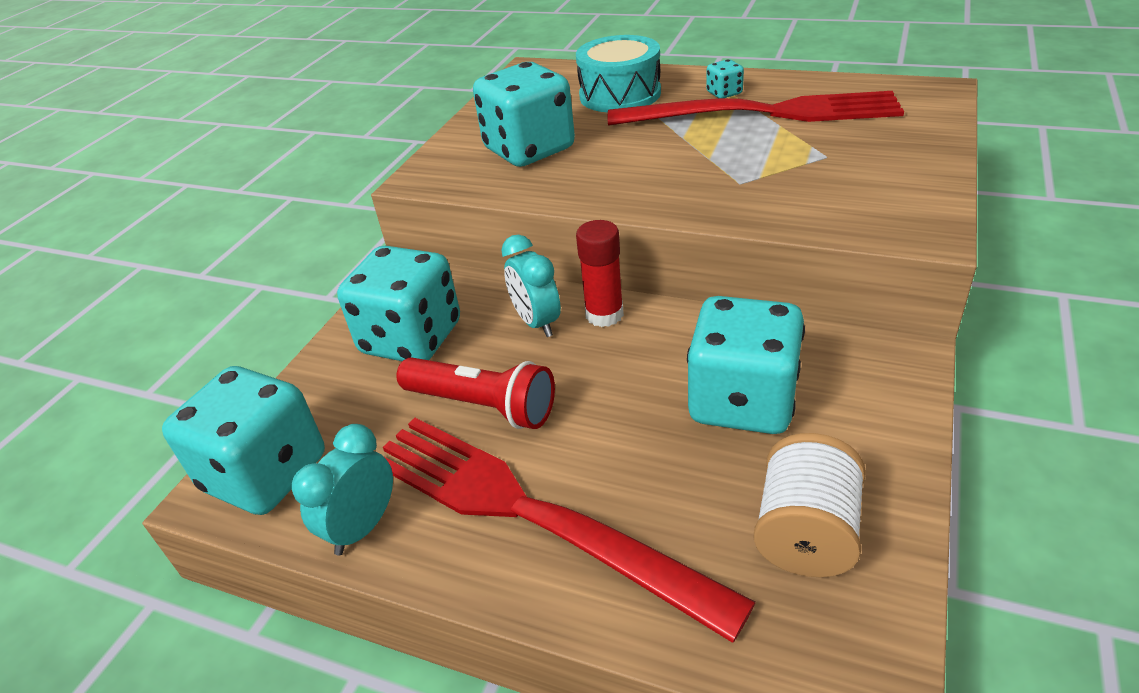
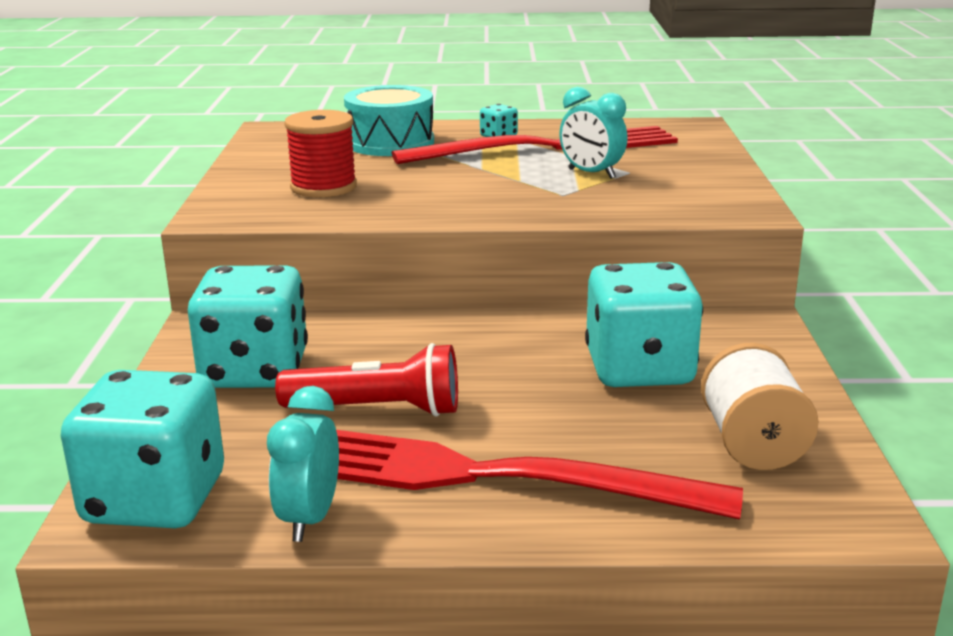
camera: 25 degrees left, 15 degrees down
(529, 149) = (323, 187): turquoise dice -> red spool
(537, 322) = (392, 342): turquoise clock -> turquoise clock (591, 174)
(604, 314) = (460, 327): red glue stick -> none

